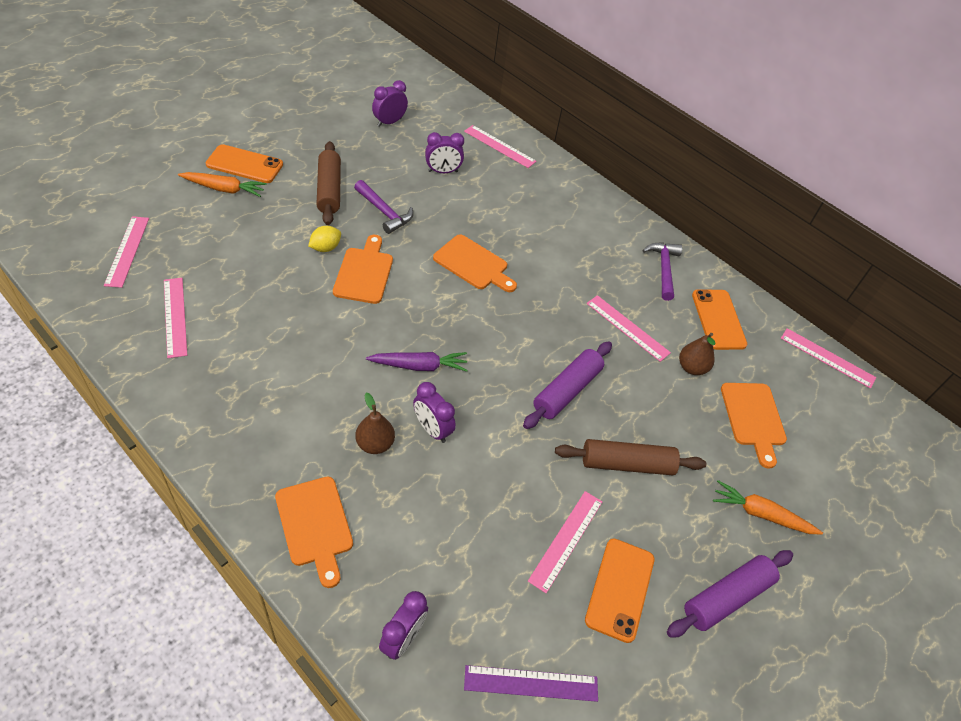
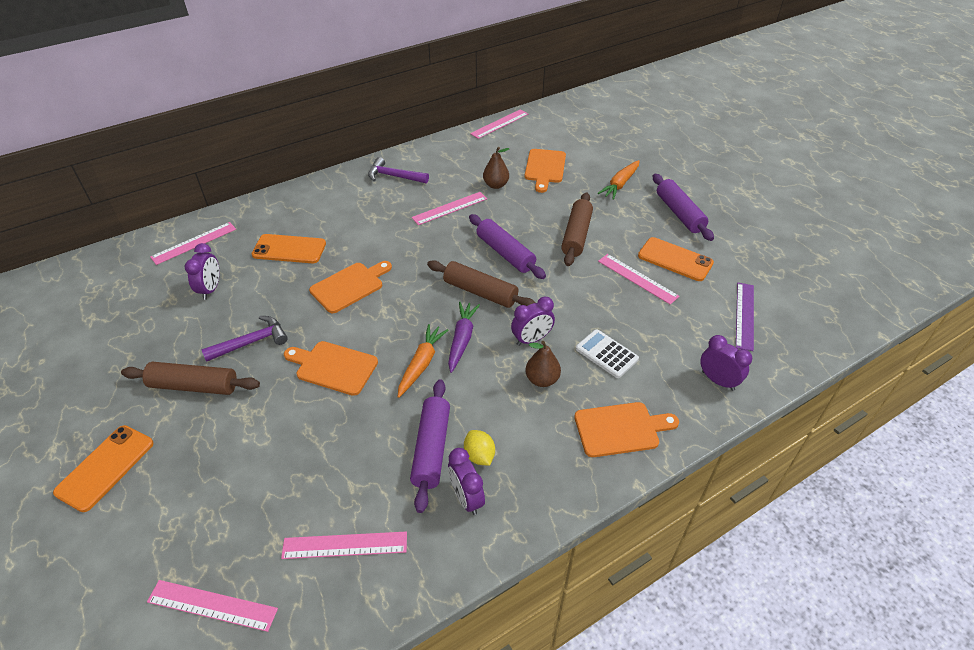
camera: 70 degrees left, 5 degrees down
(224, 189) = (142, 491): orange carrot -> orange carrot (421, 364)
(276, 360) = (431, 449): none -> purple rolling pin
(325, 248) = (286, 396): yellow lemon -> yellow lemon (479, 455)
(389, 122) = (105, 322): purple clock -> purple clock (466, 498)
(424, 507) = (606, 354): none -> white calculator
(494, 374) = (480, 292): none -> brown rolling pin
(718, 319) = (453, 162): orange phone -> orange phone (289, 249)
(753, 418) = (544, 168): orange cutting board -> orange cutting board turned 90 degrees clockwise

